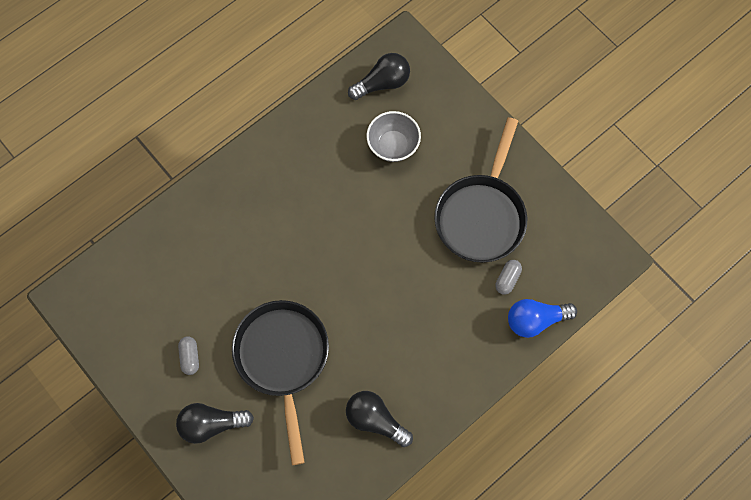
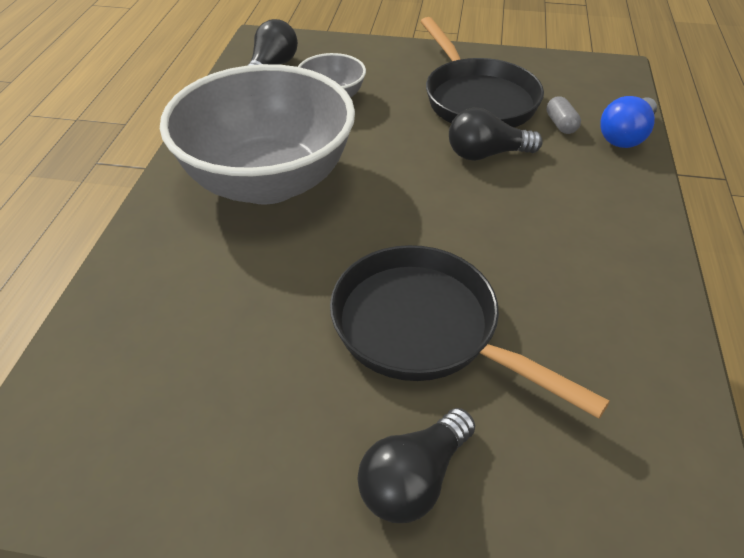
camera: 40 degrees left, 25 degrees down
(190, 357) = (292, 417): grey capsule -> none
(294, 197) = (268, 181): none -> grey bowl
(375, 420) = (608, 312): black light bulb -> black light bulb (486, 154)

